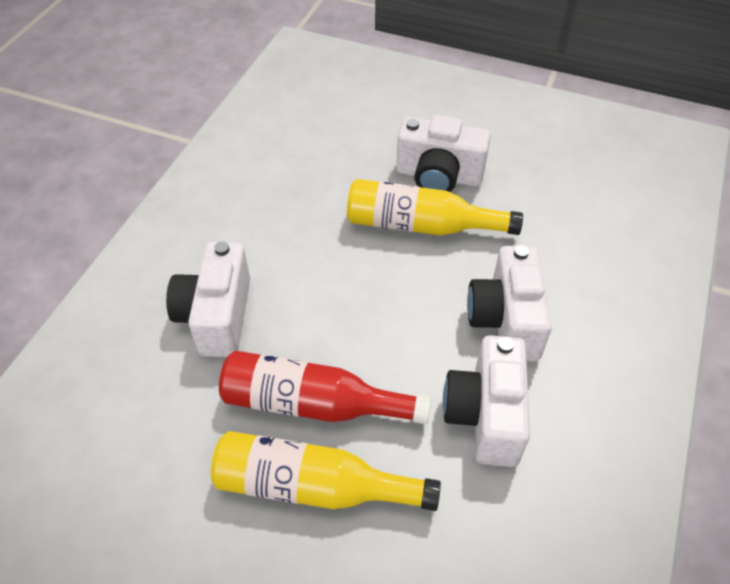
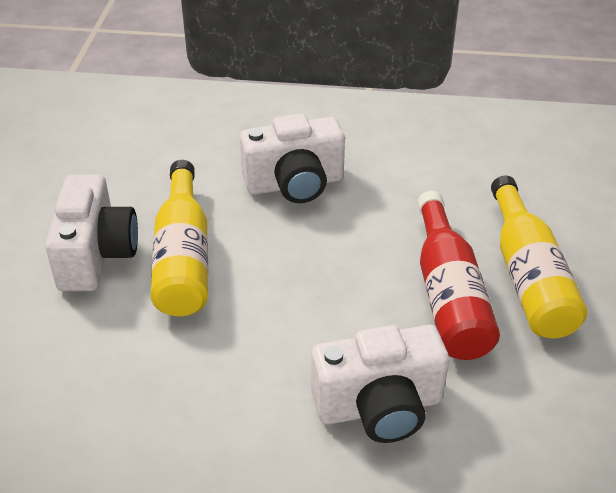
camera: 105 degrees left, 10 degrees down
(485, 415) = (402, 186): white camera -> none

